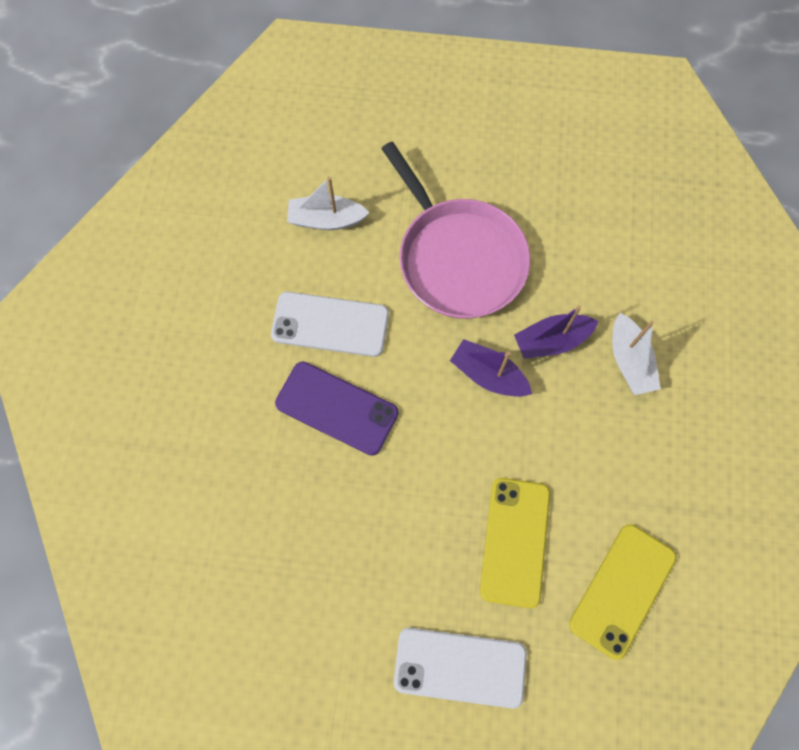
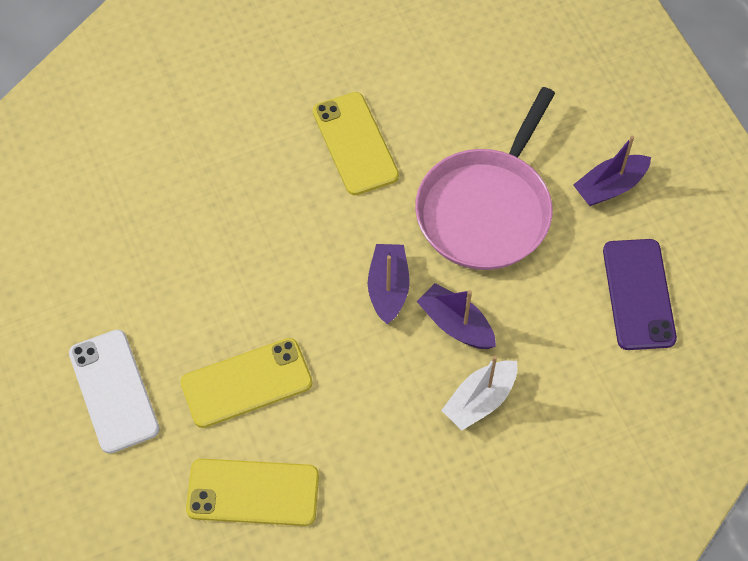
camera: 60 degrees right, 10 degrees down
(326, 220) = (451, 90): white boat -> none
(330, 324) = (355, 143): white phone -> yellow phone
(336, 408) = (282, 187): purple phone -> purple phone (638, 294)
(491, 158) = (609, 187): none -> purple boat

